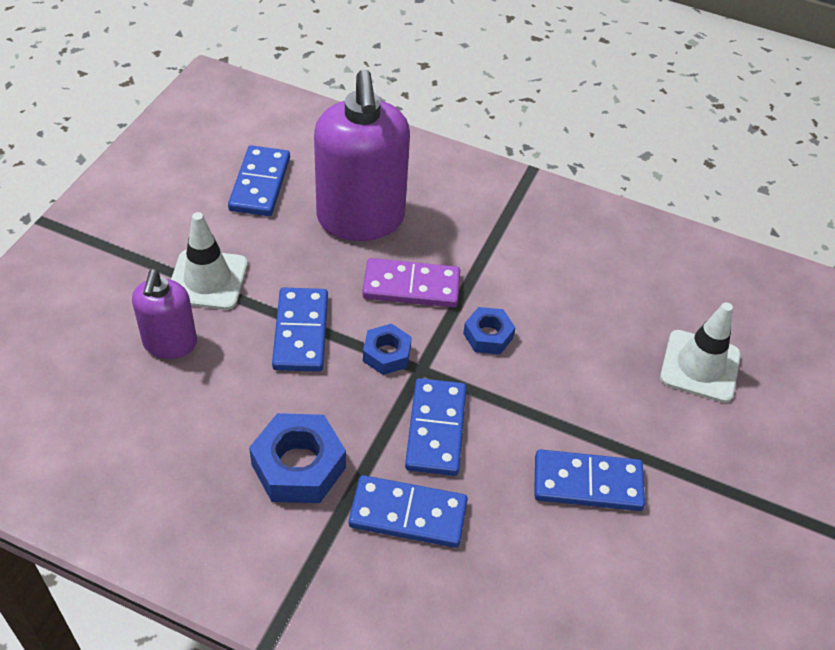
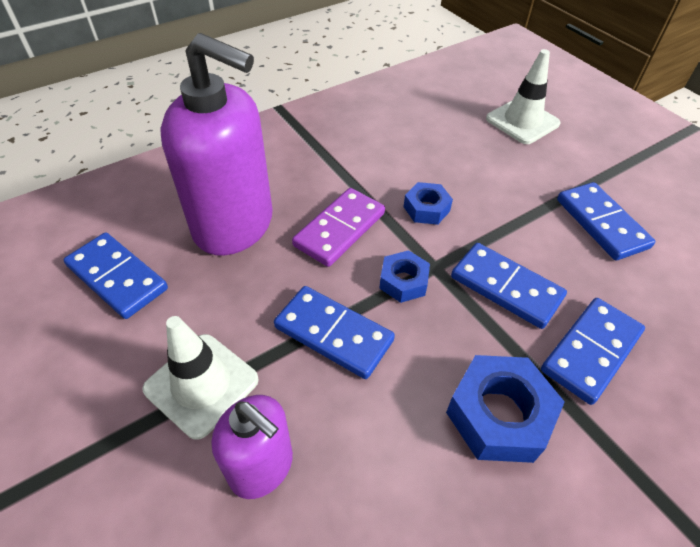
camera: 55 degrees left, 0 degrees up
(587, 483) = (601, 223): blue domino -> blue domino turned 60 degrees counterclockwise

